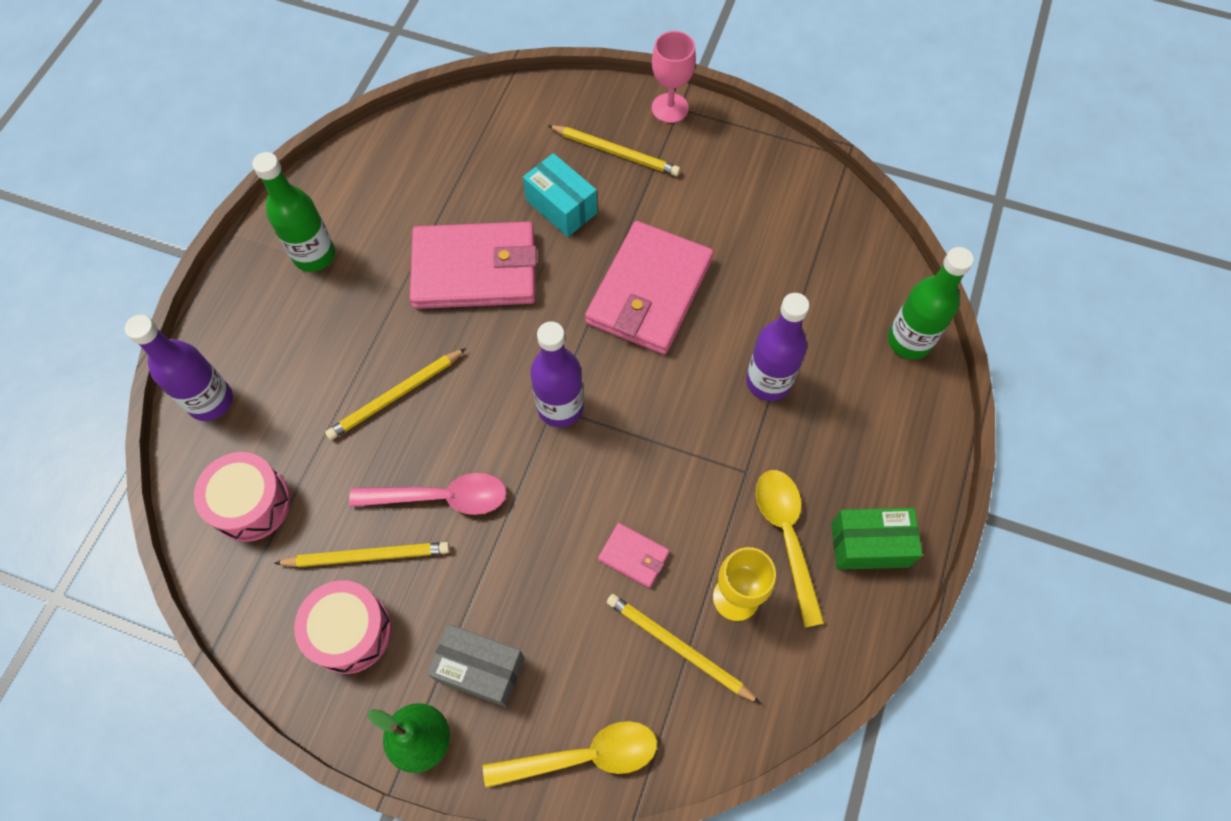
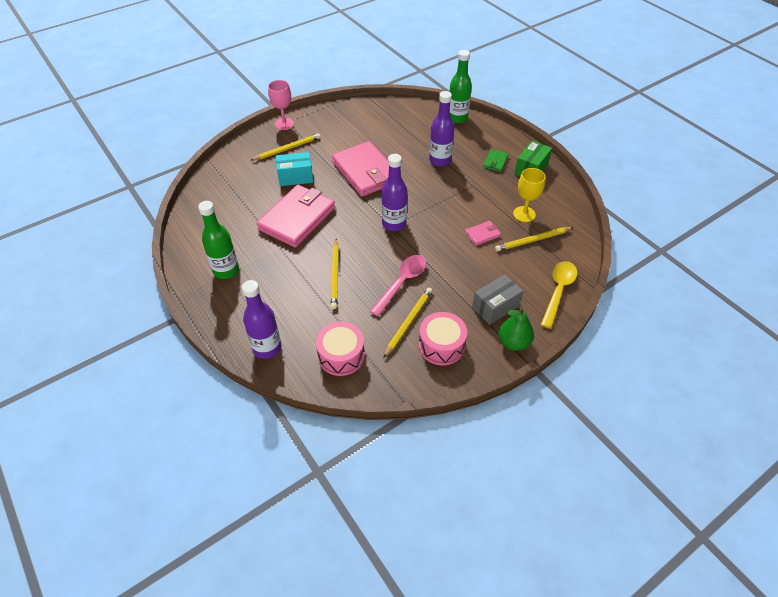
camera: 55 degrees left, 15 degrees down
(786, 536) = (510, 188): yellow spoon -> none
(838, 473) = (495, 162): none -> green wallet

